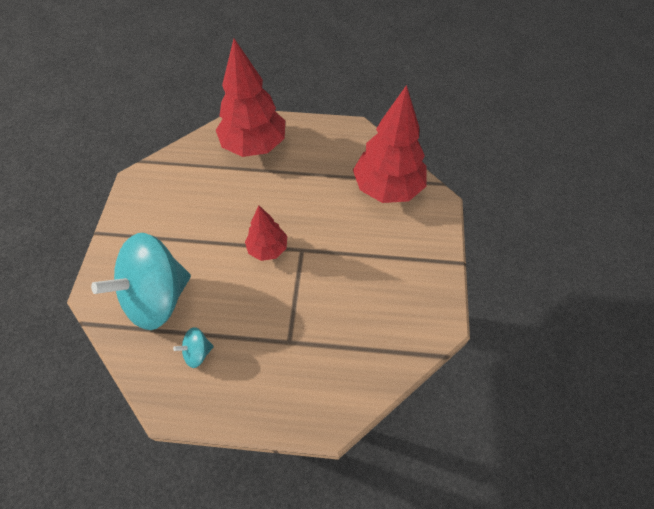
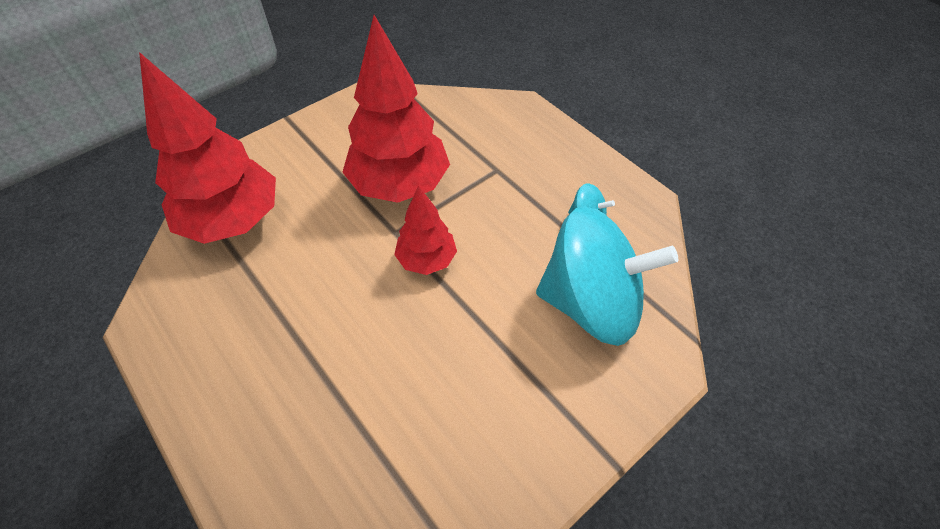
camera: 135 degrees left, 5 degrees down
(254, 145) = (279, 421): red tree -> red tree (399, 185)

